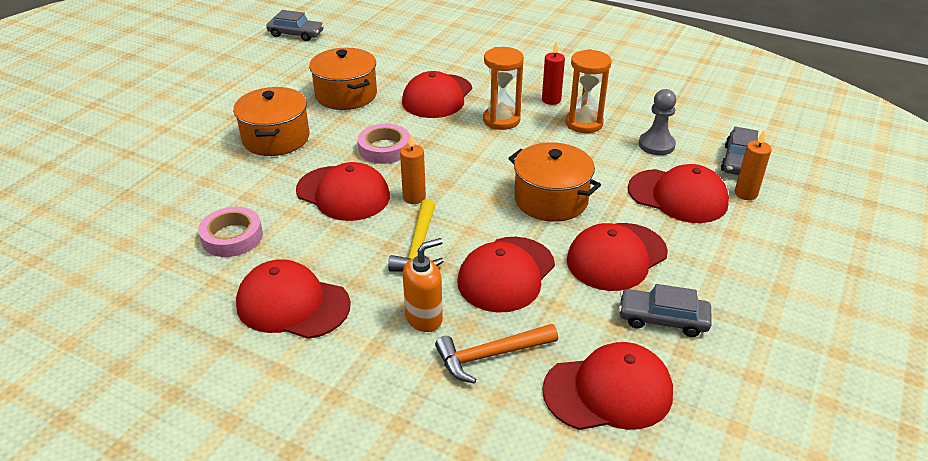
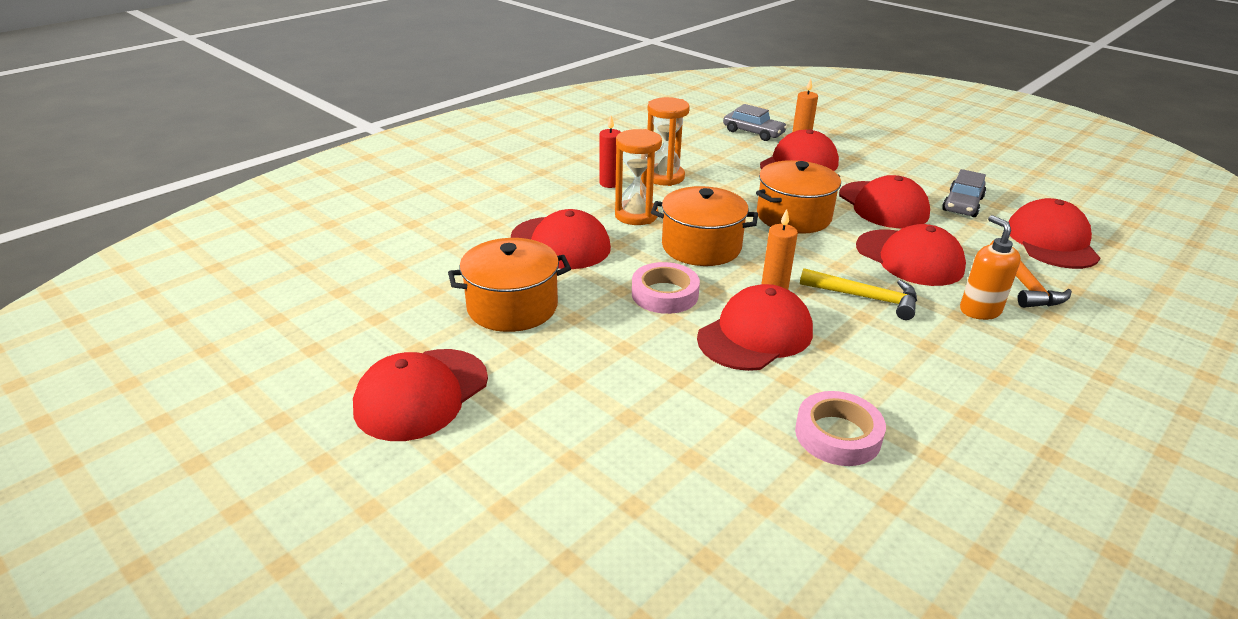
camera: 75 degrees left, 5 degrees down
(276, 138) = (600, 378): orange pot -> orange pot (701, 247)
(292, 304) = (970, 392): red cap -> red cap (421, 394)
(296, 34) = (273, 333): grey car -> none
(656, 145) = (716, 155): grey pawn -> none

